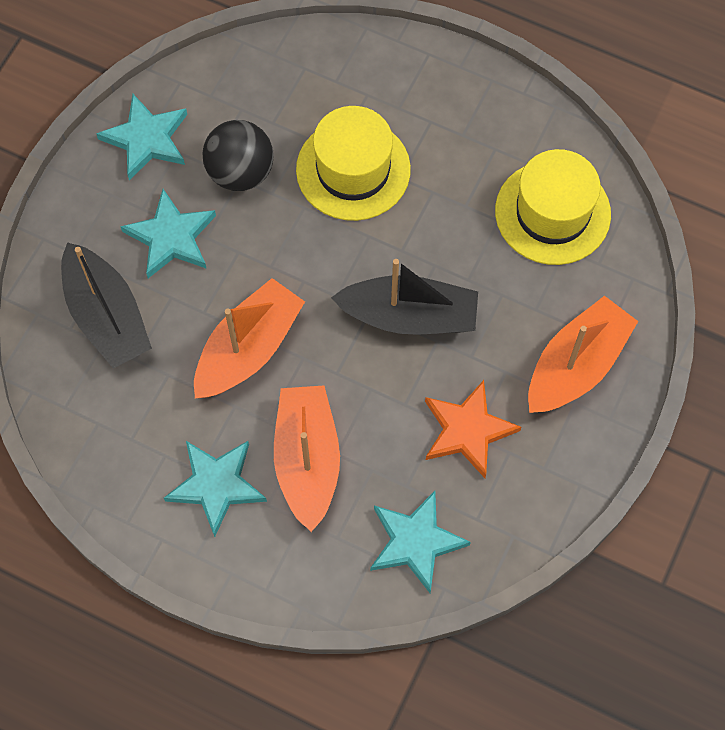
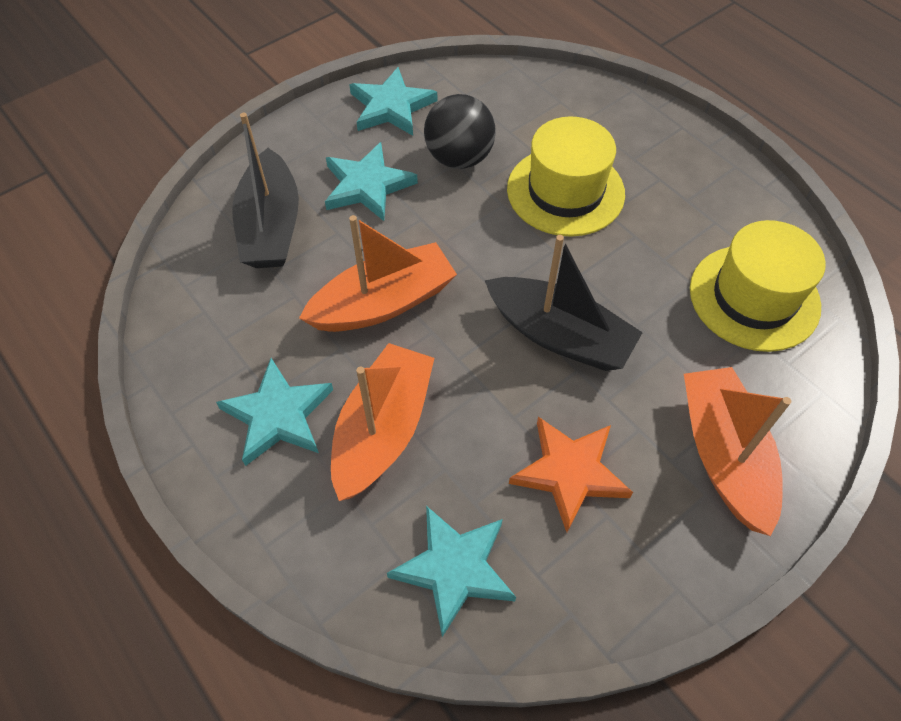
camera: 25 degrees right, 10 degrees down
(576, 365) = (723, 455): orange boat -> orange boat turned 75 degrees counterclockwise

